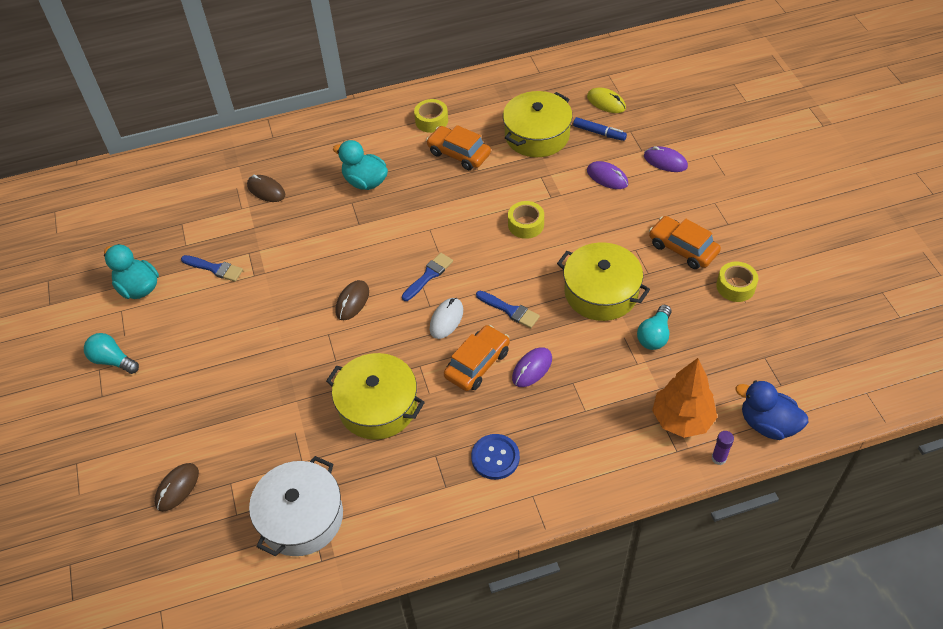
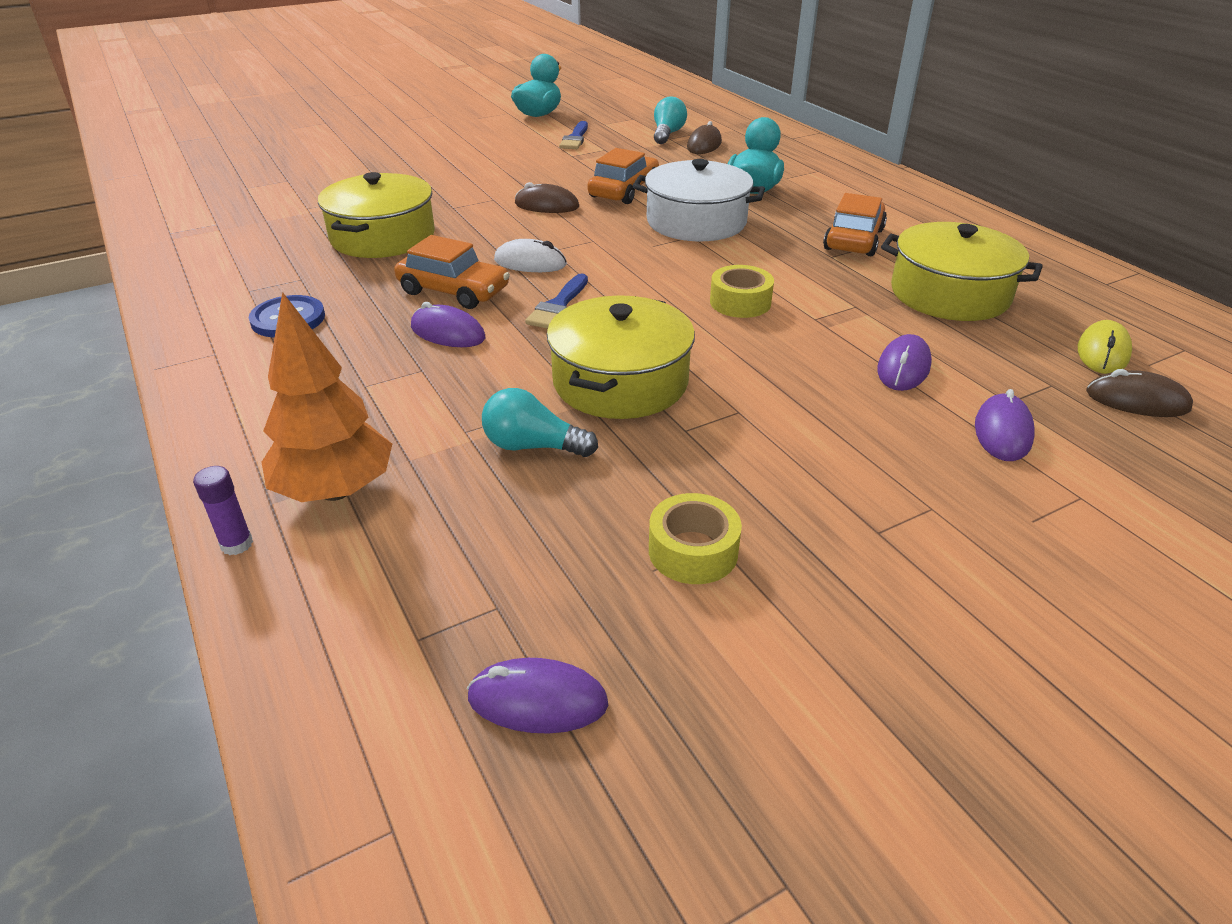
camera: 75 degrees right, 15 degrees down
(113, 360) = (445, 118): turquoise light bulb -> turquoise light bulb (667, 134)
(177, 488) = (287, 160): brown mouse -> brown mouse (1137, 401)
(301, 517) = (231, 216): white pot -> white pot (696, 222)
(428, 276) = (605, 243): blue brush -> none
(431, 121) = (904, 215): yellow tape -> none
(599, 133) = (1012, 351): blue marker -> none
(683, 248) = (769, 469): orange car -> orange car (624, 190)
(767, 424) = (310, 617): blue duck -> none
(813, 347) = (537, 701): none -> purple mouse

